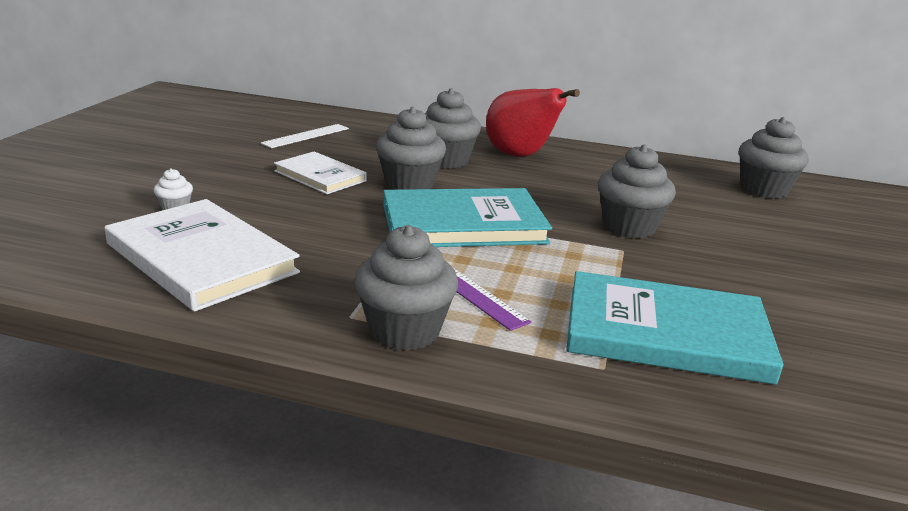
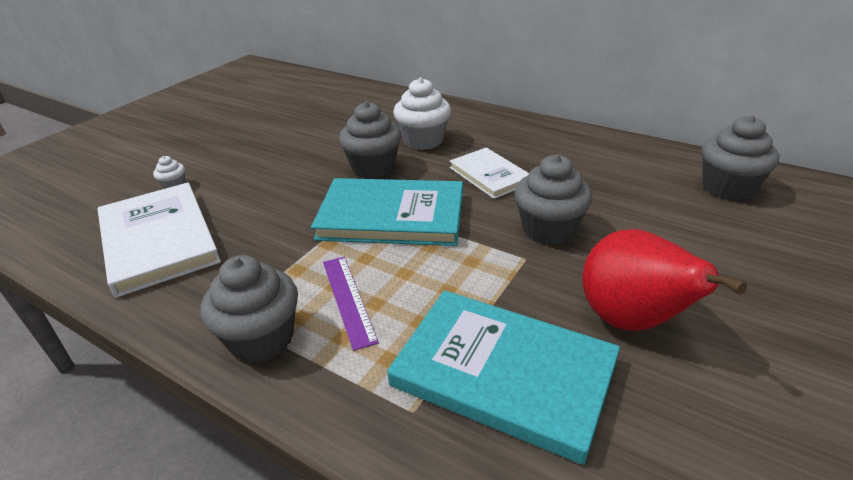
camera: 20 degrees right, 10 degrees up
(306, 136) = (322, 111): white ruler -> none
(320, 176) = (305, 155): white book -> white book (489, 175)
(446, 160) = (423, 141): grey cupcake -> white cupcake
(520, 156) = (494, 137): red pear -> red pear (631, 321)

